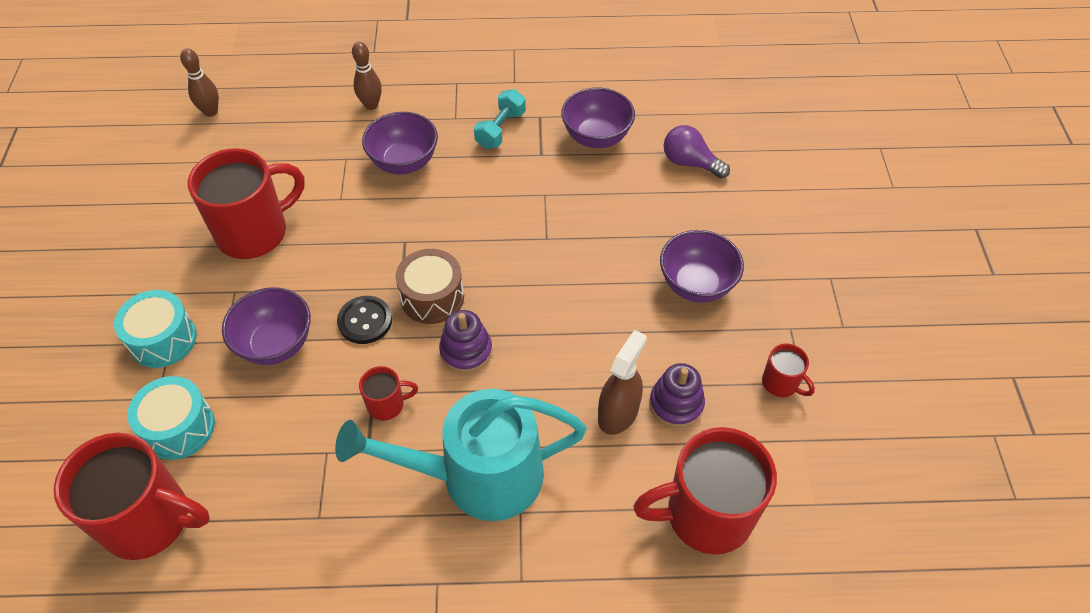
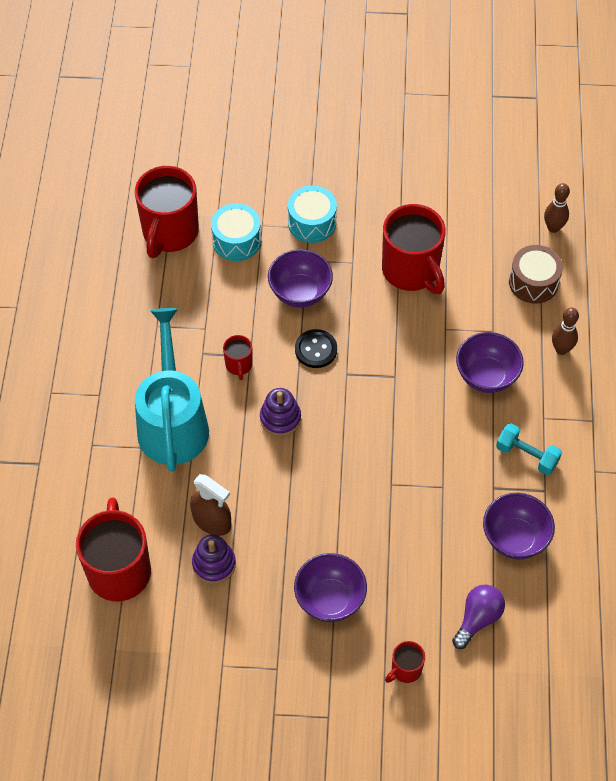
camera: 95 degrees right, 5 degrees up
(432, 297) = (334, 396): brown drum -> brown drum (533, 282)
(781, 383) = (223, 648): red mug -> red mug (405, 669)

